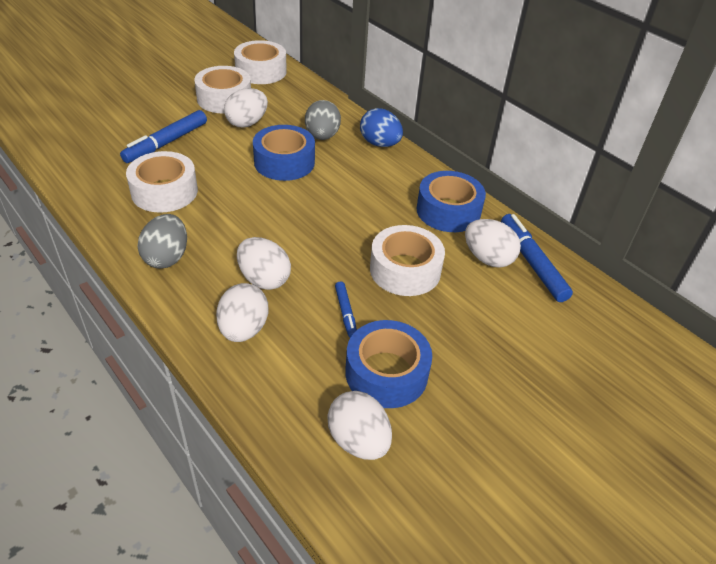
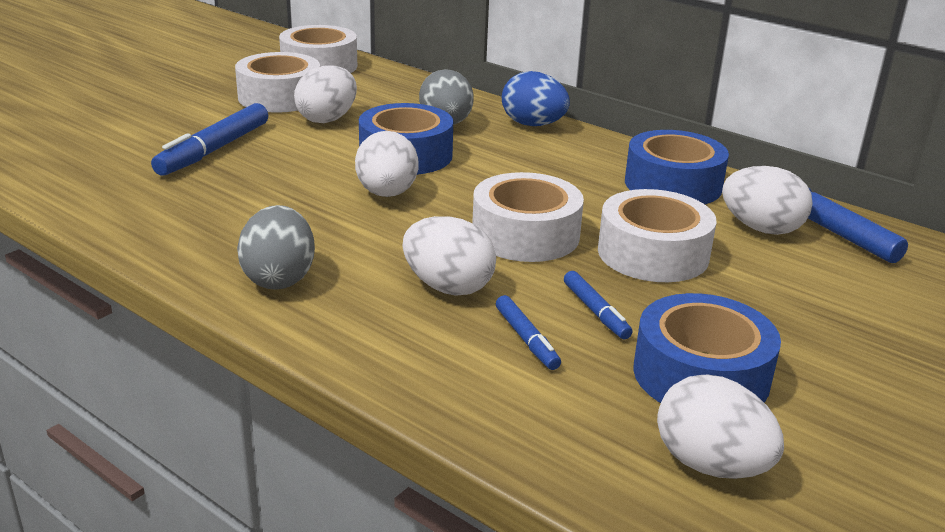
camera: 10 degrees left, 15 degrees down
(164, 191) = (237, 203): white tape -> white tape (525, 235)
(243, 329) = (448, 350): white egg -> white egg (387, 194)
(293, 328) = (526, 339): none -> blue marker

